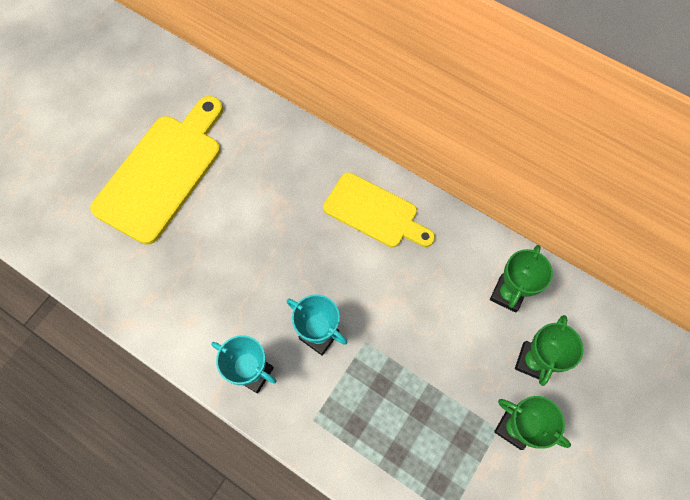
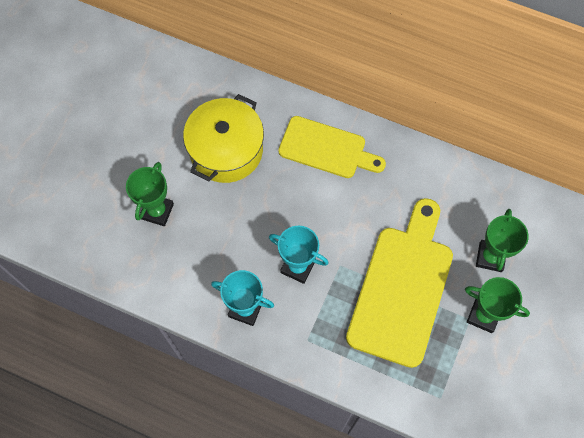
camera: 10 degrees left, 0 degrees up
(163, 172) = (120, 143): yellow cutting board -> yellow cutting board (402, 288)
(269, 197) = (226, 150): none -> yellow pot
(507, 294) = (459, 202): green trophy -> green trophy (157, 211)

